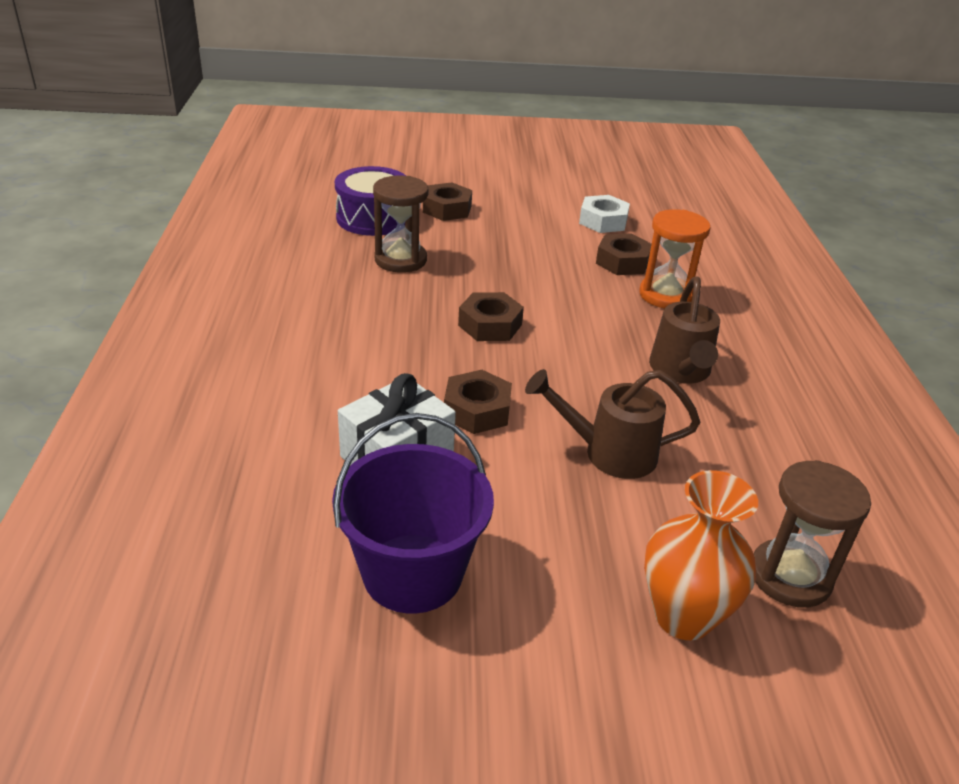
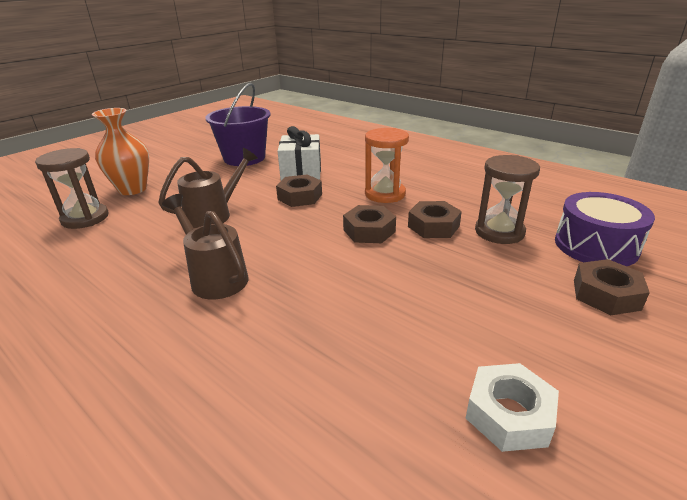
camera: 135 degrees right, 5 degrees down
(622, 262) = (387, 356): brown nut -> brown nut (433, 226)
(666, 295) = (298, 342): orange hourglass -> orange hourglass (385, 194)

